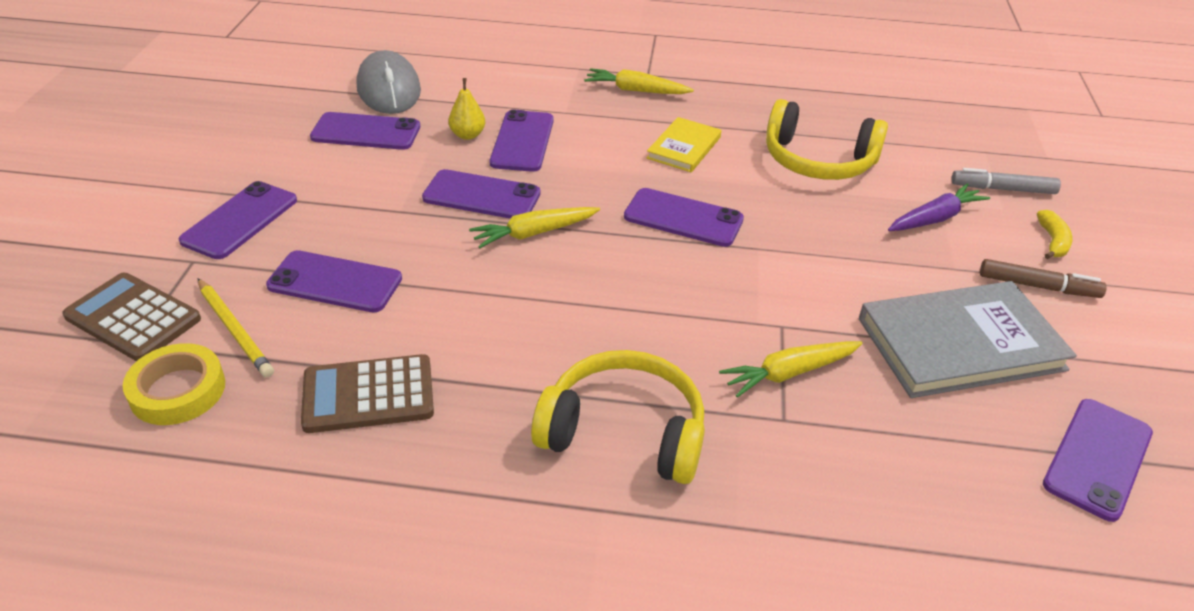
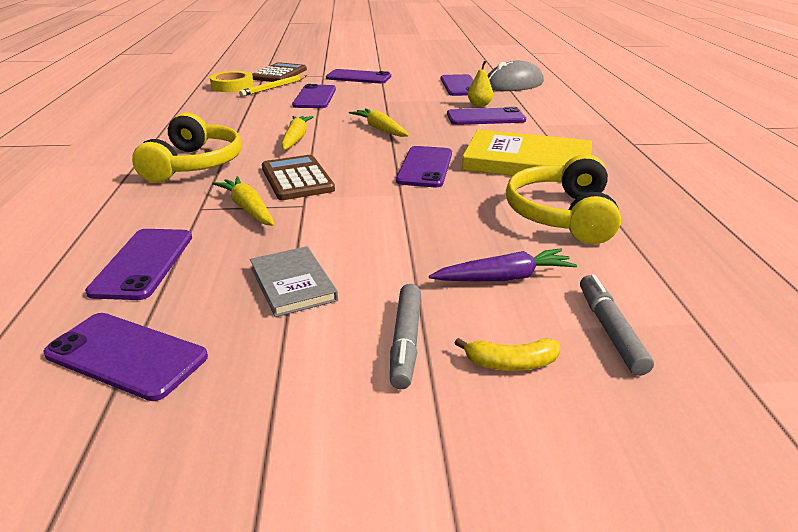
camera: 80 degrees right, 10 degrees down
(368, 395) = (228, 112): brown calculator -> brown calculator (297, 179)
(481, 196) = (412, 114): purple phone -> purple phone (143, 263)
(635, 90) = (599, 141): yellow carrot -> yellow carrot (296, 138)
(684, 148) = (527, 162): yellow book -> yellow book, size x1.83
(935, 218) = (504, 278): purple carrot -> purple carrot turned 60 degrees counterclockwise
(960, 344) = (293, 284): grey book -> grey book, size x0.55
(1038, 286) = (405, 342): brown marker -> grey marker

